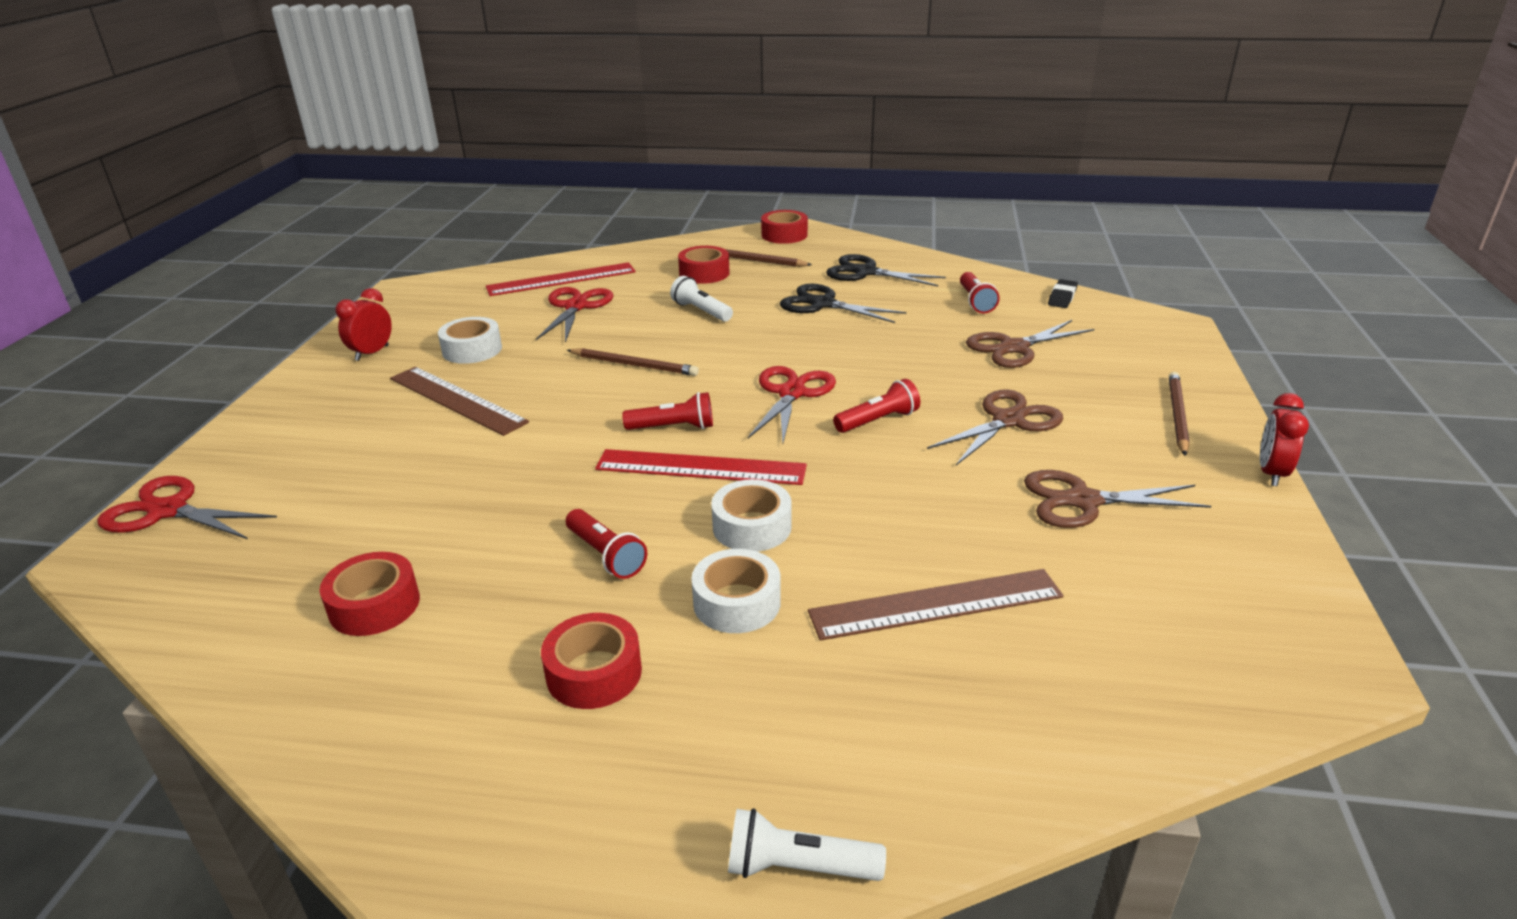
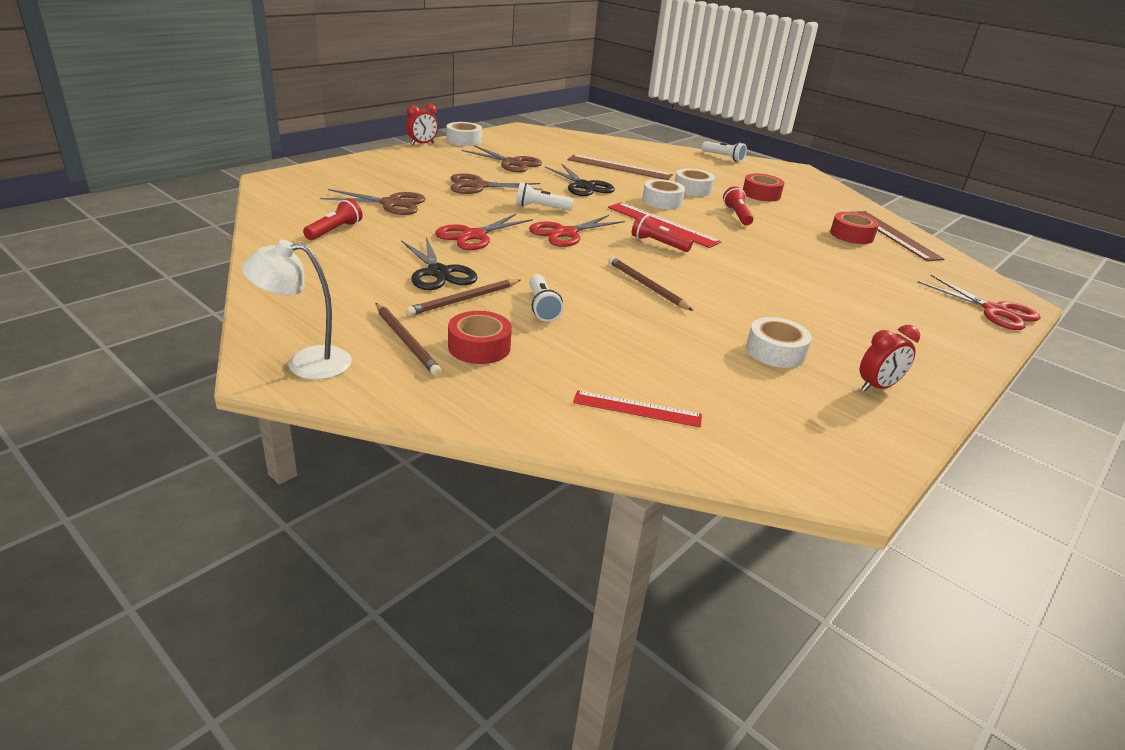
camera: 150 degrees left, 0 degrees up
(456, 400) = (798, 311): brown ruler -> brown ruler (893, 235)
(561, 279) = (637, 409): red ruler -> red ruler, size x0.65
(576, 307) = (650, 360): red scissors -> red scissors (474, 235)
(784, 235) = (306, 363): red tape -> white lamp
(866, 272) = (343, 283): black scissors -> black scissors (583, 186)
(878, 421) = (541, 207): red flashlight -> white flashlight
(1062, 297) = (277, 211): black eraser -> none
(1177, 415) = (401, 162): brown pencil -> brown pencil (464, 300)
(1270, 526) = (464, 140): none -> white tape

